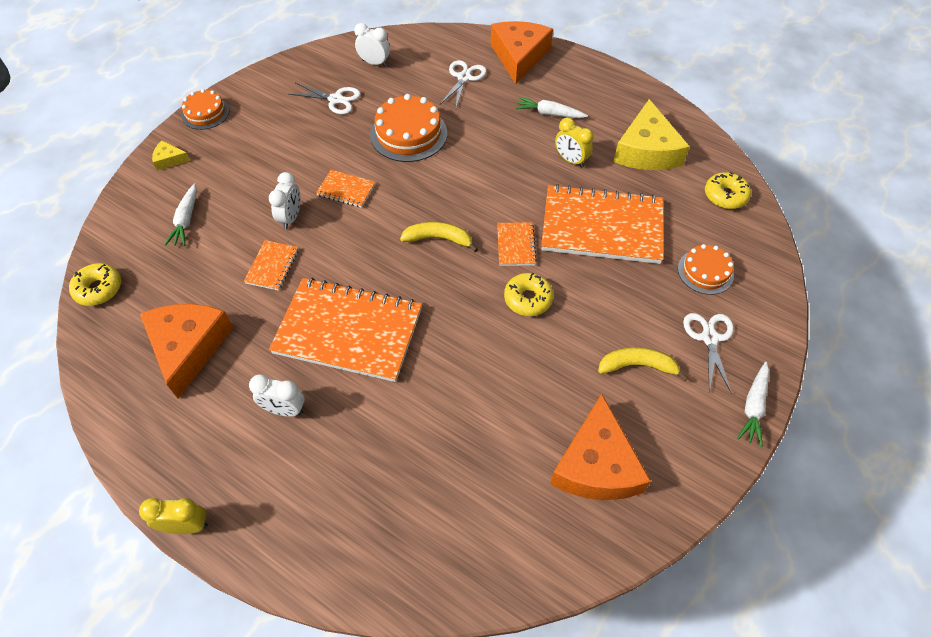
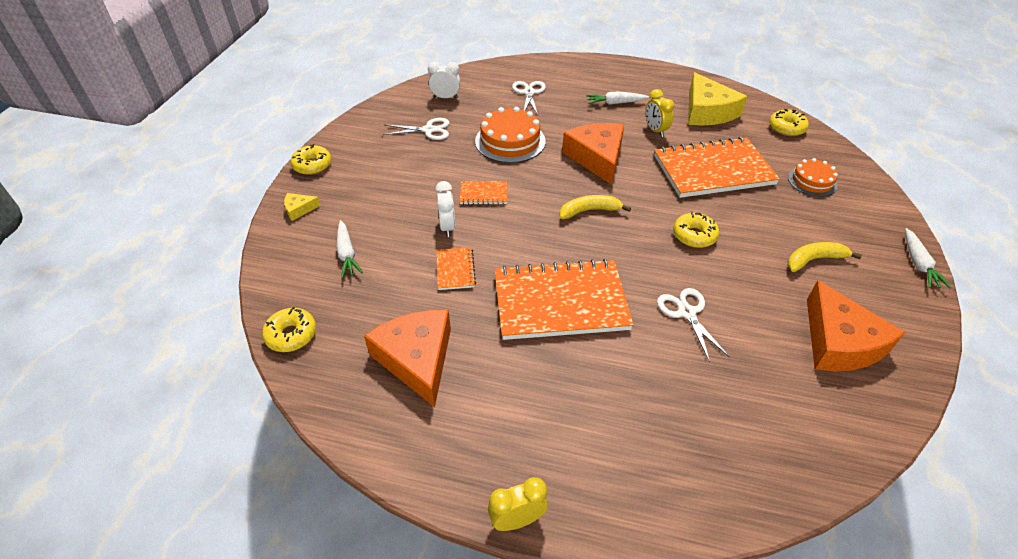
camera: 20 degrees left, 10 degrees down
(205, 113) = (312, 165): orange cake -> yellow donut
(284, 409) = (545, 384): white clock -> none
(515, 245) = (656, 199): orange notebook -> none
(519, 56) = (563, 70): orange cheese -> orange cheese (597, 158)
(570, 160) = (655, 131): yellow clock -> yellow clock turned 45 degrees clockwise
(709, 338) = (850, 225): white scissors -> white scissors (686, 312)

